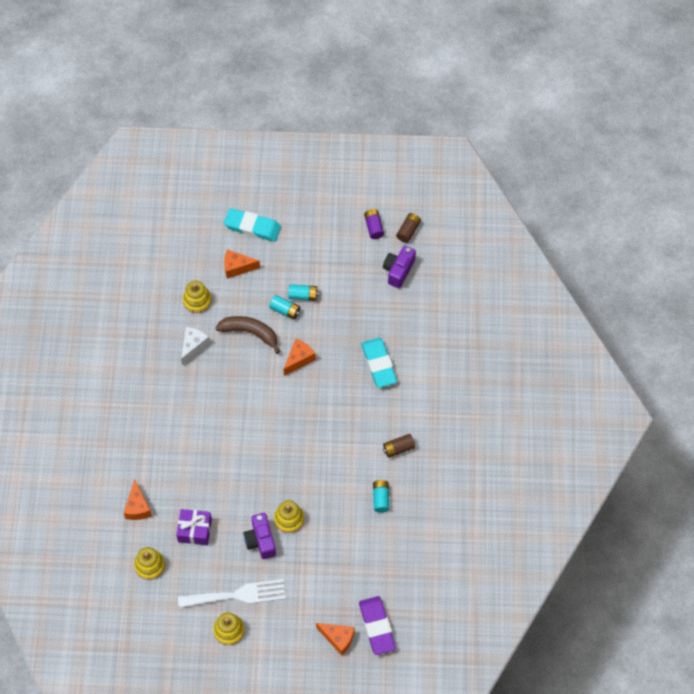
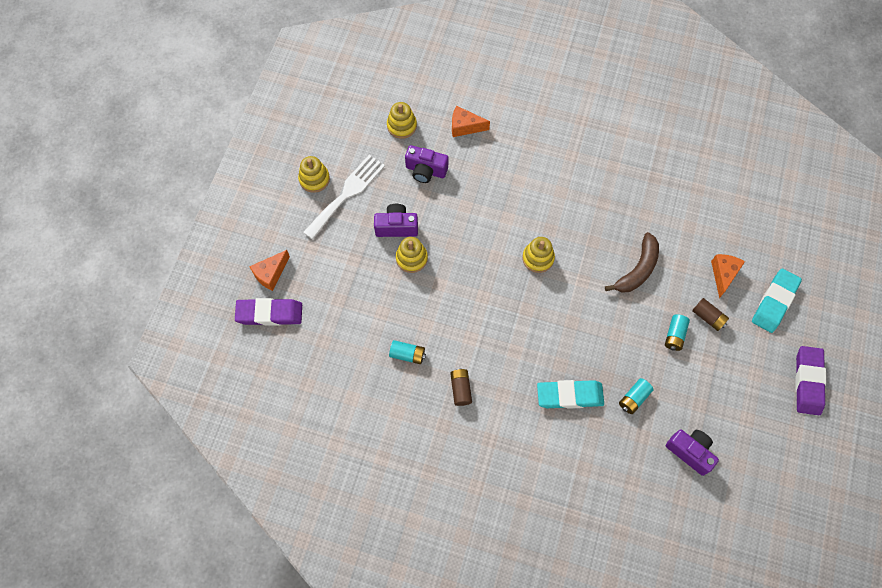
camera: 105 degrees right, 5 degrees up
(193, 346) = (632, 211): white cheese -> none
(195, 530) = (425, 170): purple gift -> purple camera
(197, 301) = (687, 226): yellow stacking toy -> yellow stacking toy (538, 258)
(237, 595) = (347, 194): white fork -> white fork turned 150 degrees counterclockwise
(285, 310) = (659, 312): turquoise battery -> turquoise battery (634, 398)
(299, 359) = (594, 312): orange cheese -> none
(315, 197) = (808, 382): none -> purple eraser
(374, 227) = (756, 439): purple battery -> none
(408, 231) = (744, 479): brown battery -> brown battery (708, 317)

